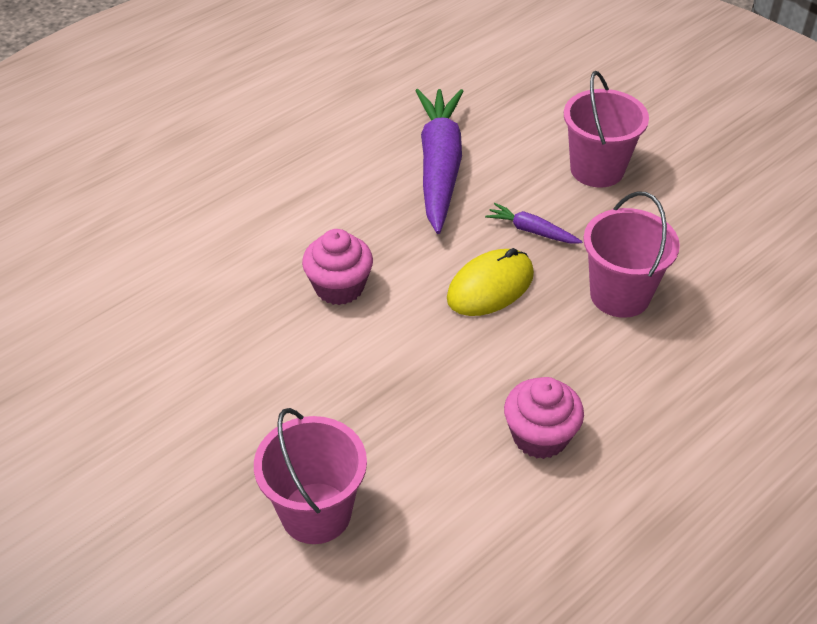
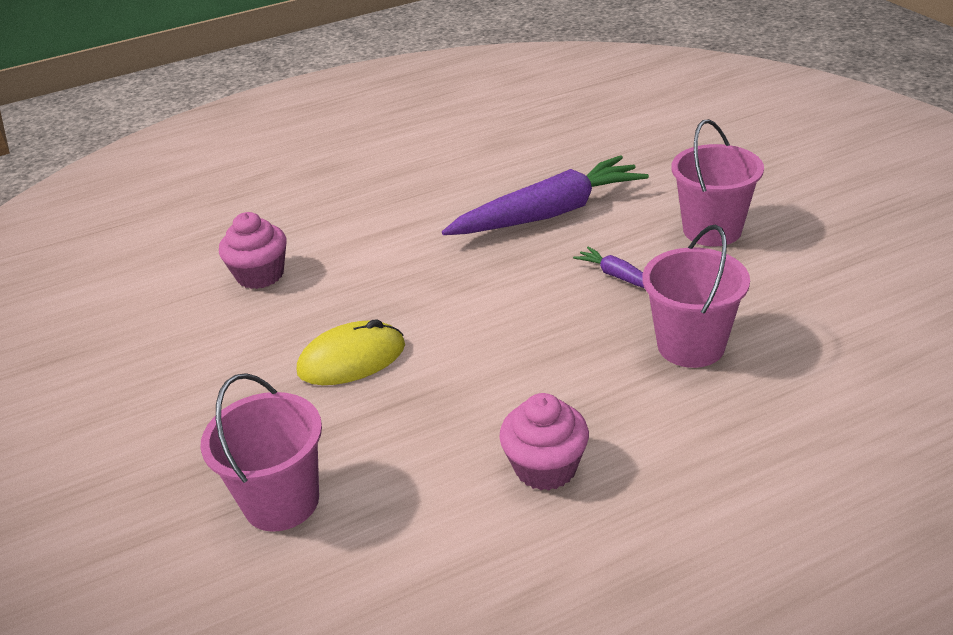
camera: 20 degrees right, 10 degrees down
(339, 287) = (403, 304): pink cupcake -> pink cupcake (260, 275)
(439, 167) = (549, 213): purple carrot -> purple carrot turned 45 degrees clockwise
(490, 286) = (554, 321): yellow mouse -> yellow mouse (352, 359)

